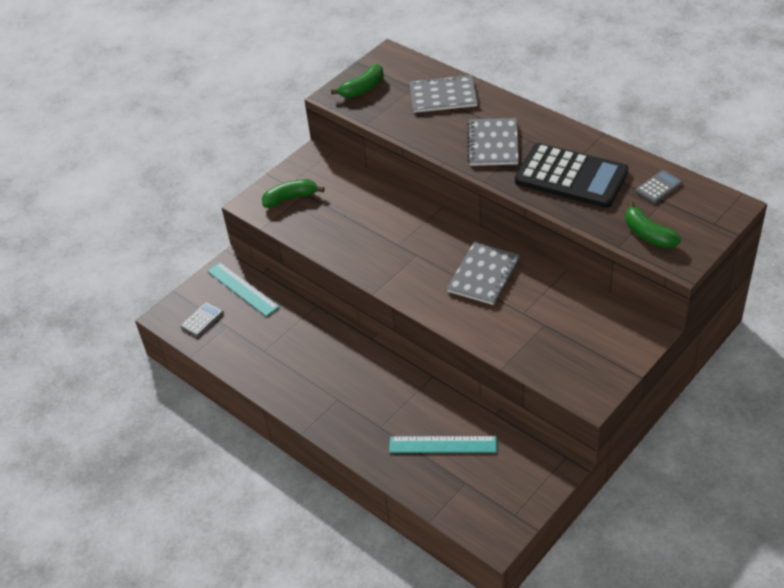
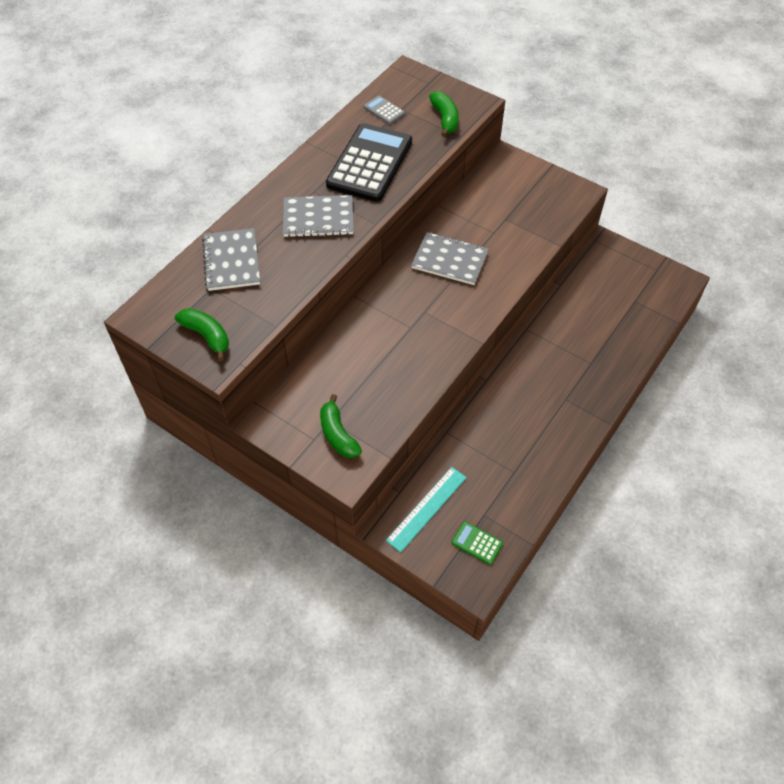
camera: 100 degrees left, 10 degrees up
(202, 320) = (477, 543): grey calculator -> green calculator
(442, 445) = (601, 317): turquoise ruler -> none
(648, 234) = (445, 119): green banana -> green banana turned 60 degrees counterclockwise

